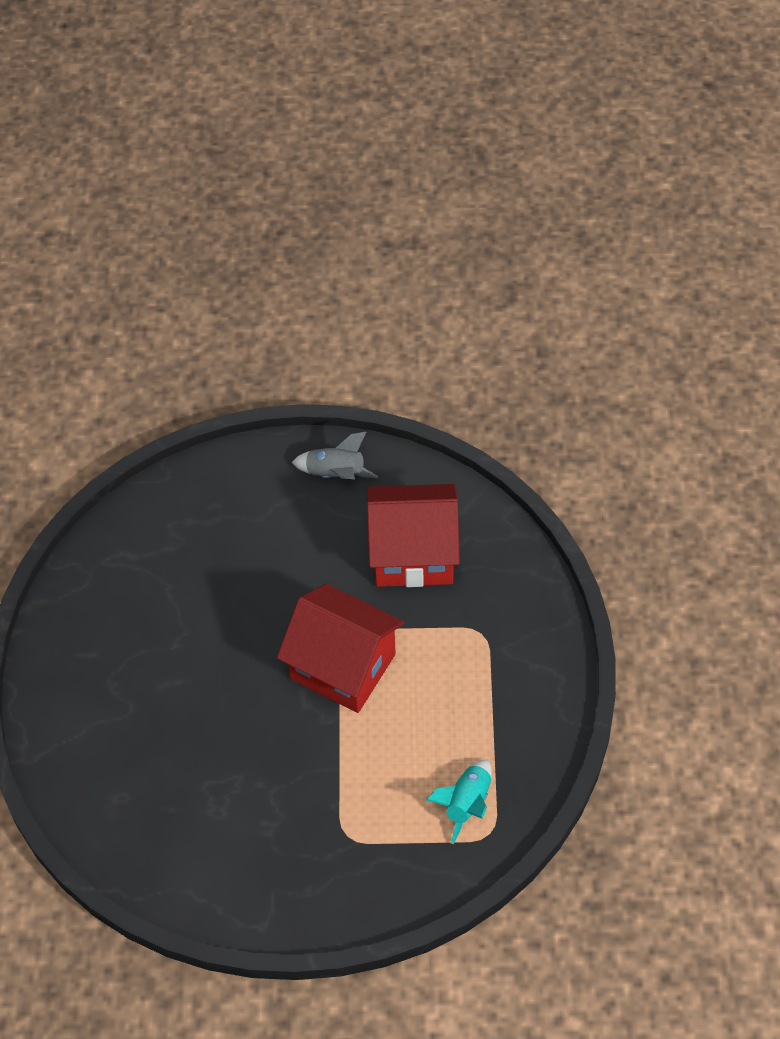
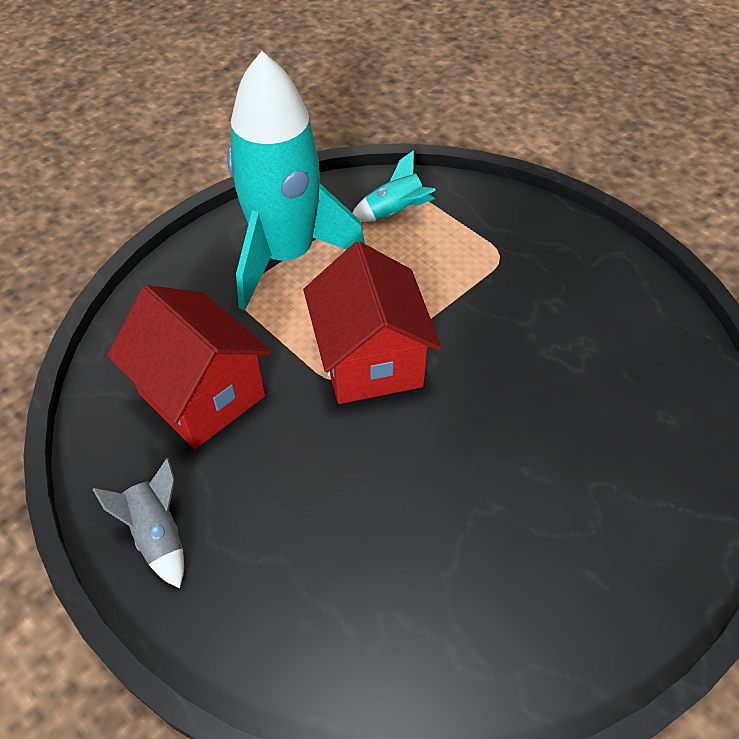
camera: 135 degrees left, 5 degrees down
(493, 690) = (286, 255): none -> turquoise rocket

